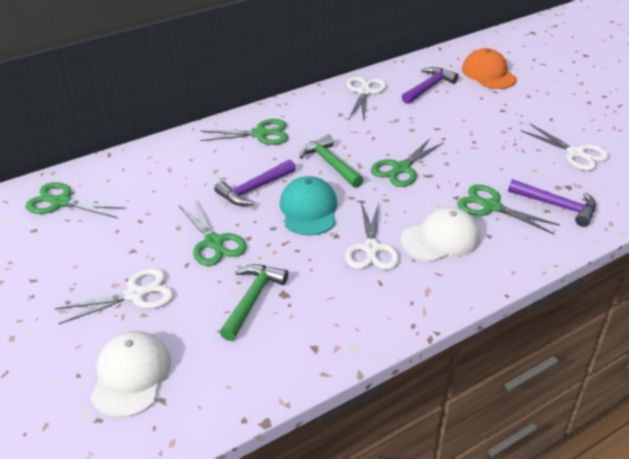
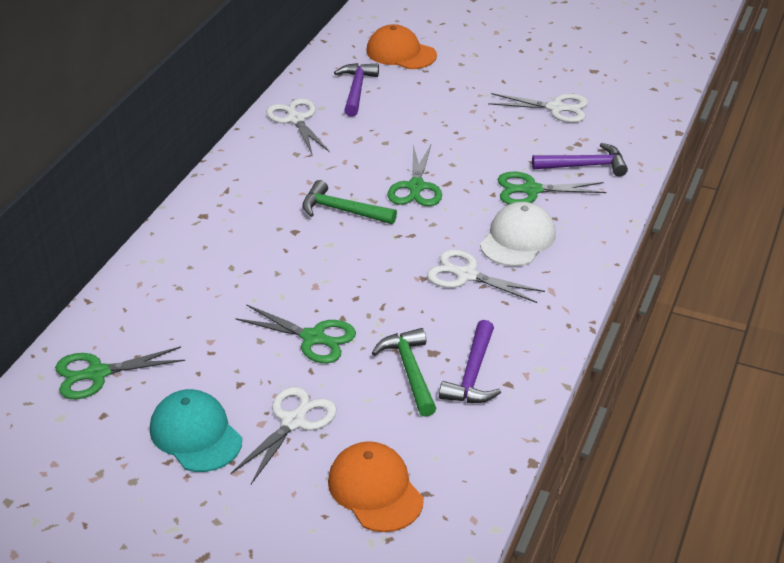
camera: 35 degrees left, 0 degrees up
(131, 376) = (375, 490): white cap -> orange cap
(254, 189) = (294, 268): purple hammer -> purple hammer (473, 374)
(260, 134) = (234, 209): green scissors -> none
(308, 210) = (371, 265): turquoise cap -> turquoise cap (195, 434)
(371, 248) = (467, 275): white scissors -> white scissors turned 150 degrees clockwise

